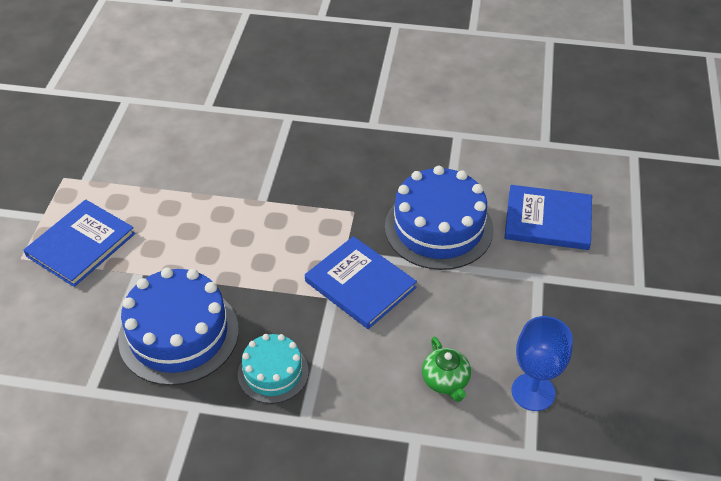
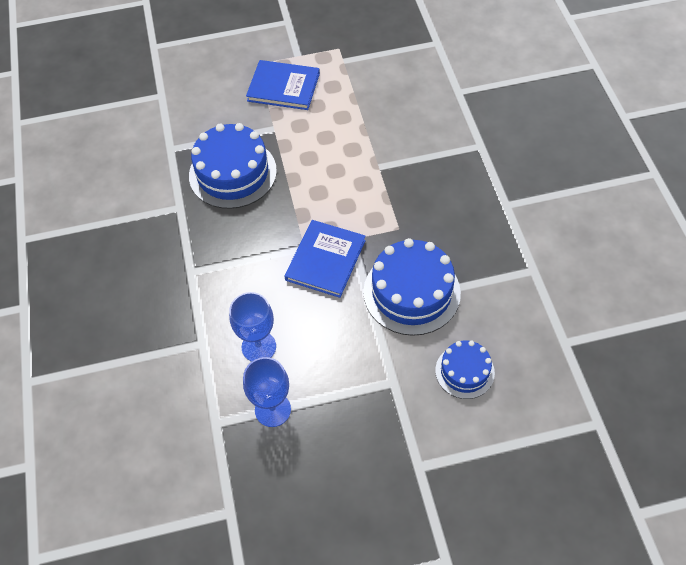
camera: 70 degrees right, 10 degrees up
(273, 373) = (223, 238): turquoise cake -> none
(446, 381) = (259, 347): green teapot -> blue goblet
(548, 220) = (464, 371): blue book -> blue cake

